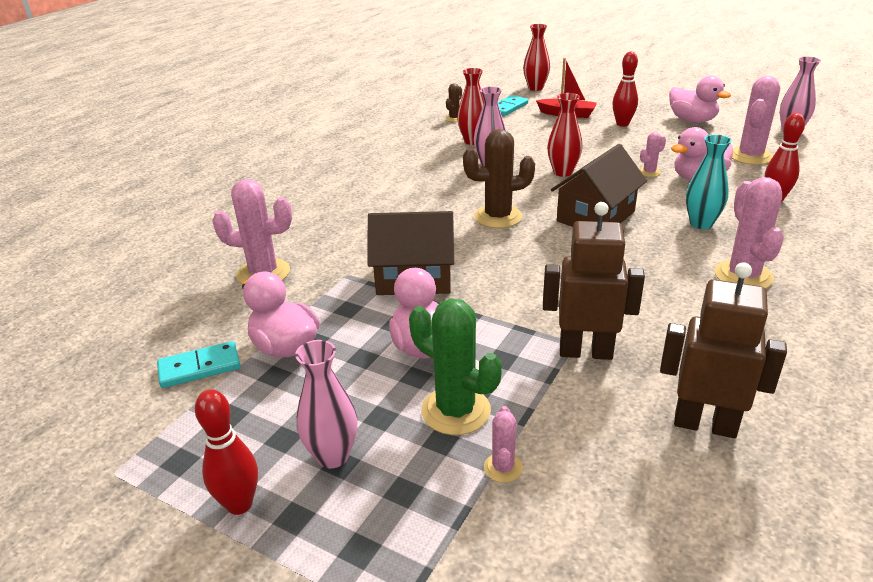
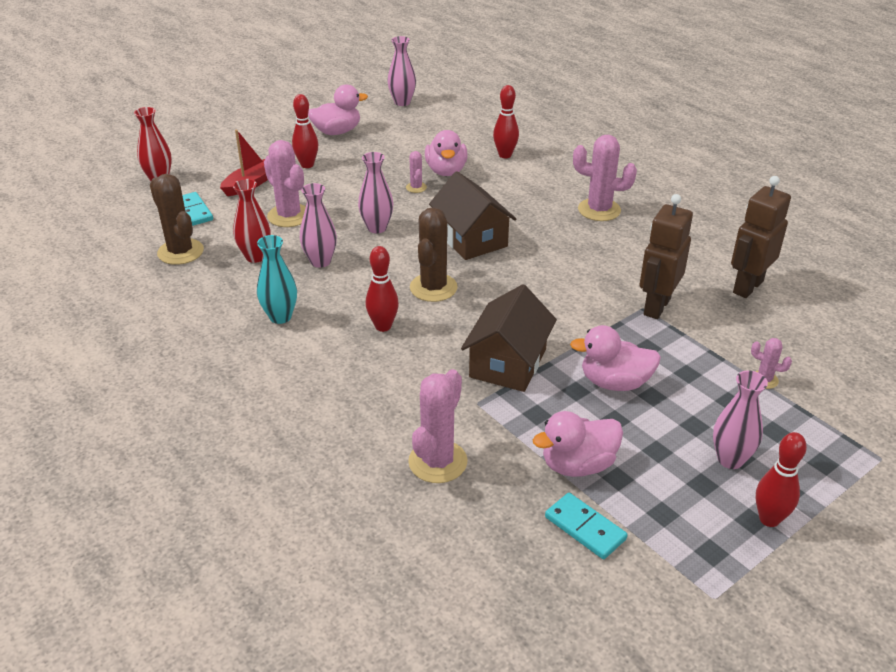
camera: 70 degrees left, 5 degrees up
(199, 368) = (585, 528): turquoise domino -> turquoise domino turned 45 degrees counterclockwise
(424, 209) = (383, 326): none -> red bowling pin
(454, 118) = (180, 252): brown cactus -> brown cactus, size x1.97
(456, 411) = (700, 385): green cactus -> none
(563, 172) = (377, 228): red vase -> pink vase
(701, 223) = (518, 198): turquoise vase -> turquoise vase (280, 317)
(750, 156) = (429, 136): pink cactus -> pink cactus (289, 216)

